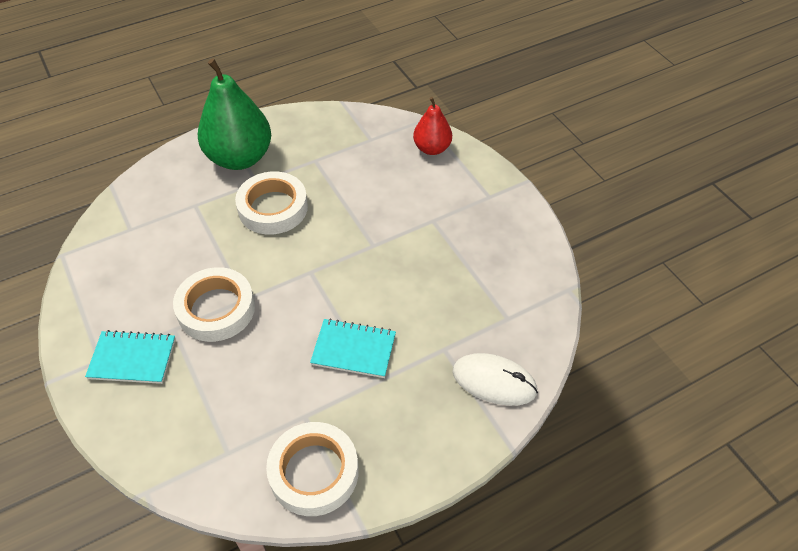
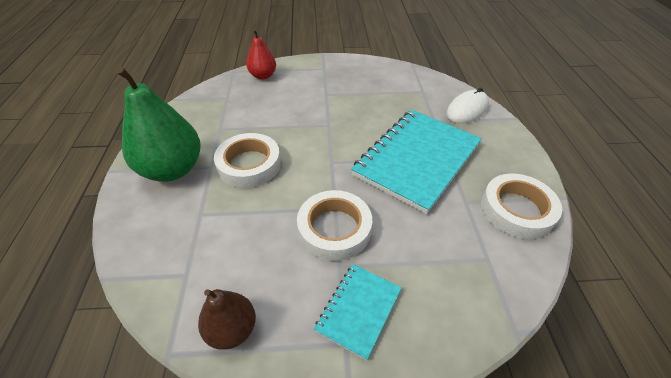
camera: 65 degrees left, 5 degrees down
(91, 281) = (232, 329): none -> brown pear
(354, 349) = (416, 160): turquoise notebook -> turquoise notebook, size x2.01

